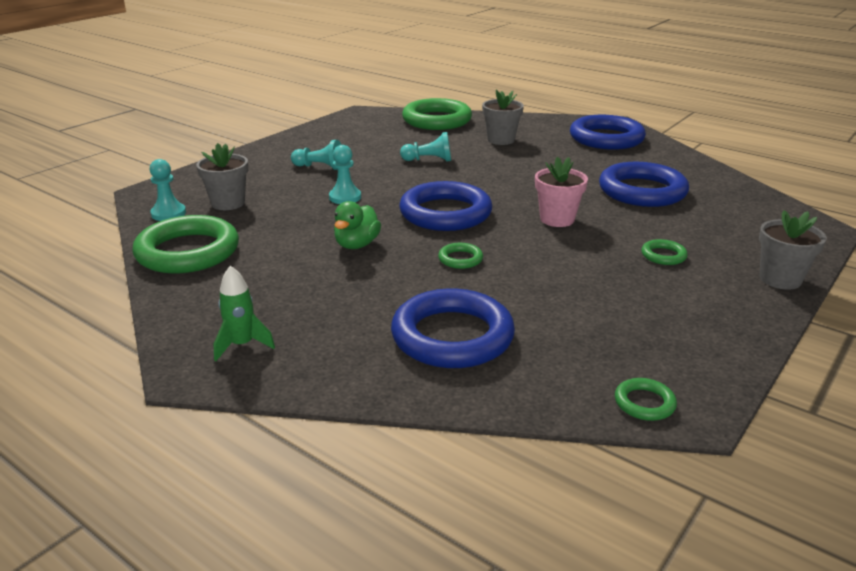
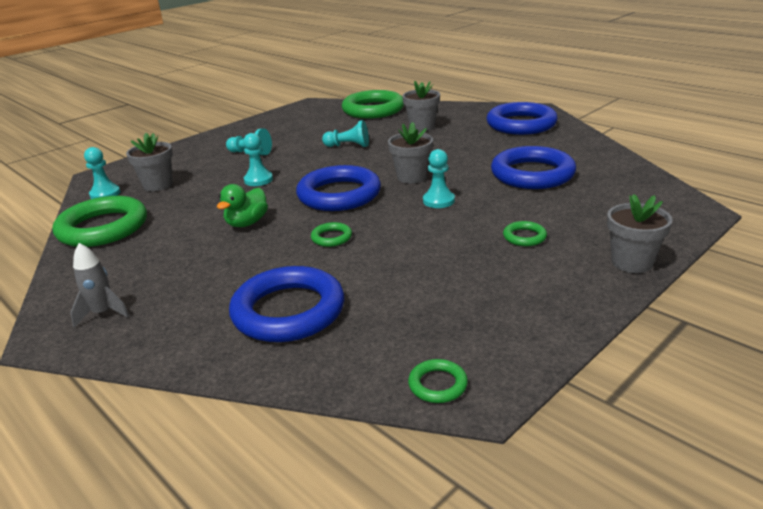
camera: 10 degrees right, 0 degrees up
(242, 345) = (103, 313): green rocket -> grey rocket
(516, 194) = (412, 177): none -> grey flower pot
(557, 219) = (438, 201): pink flower pot -> turquoise pawn

